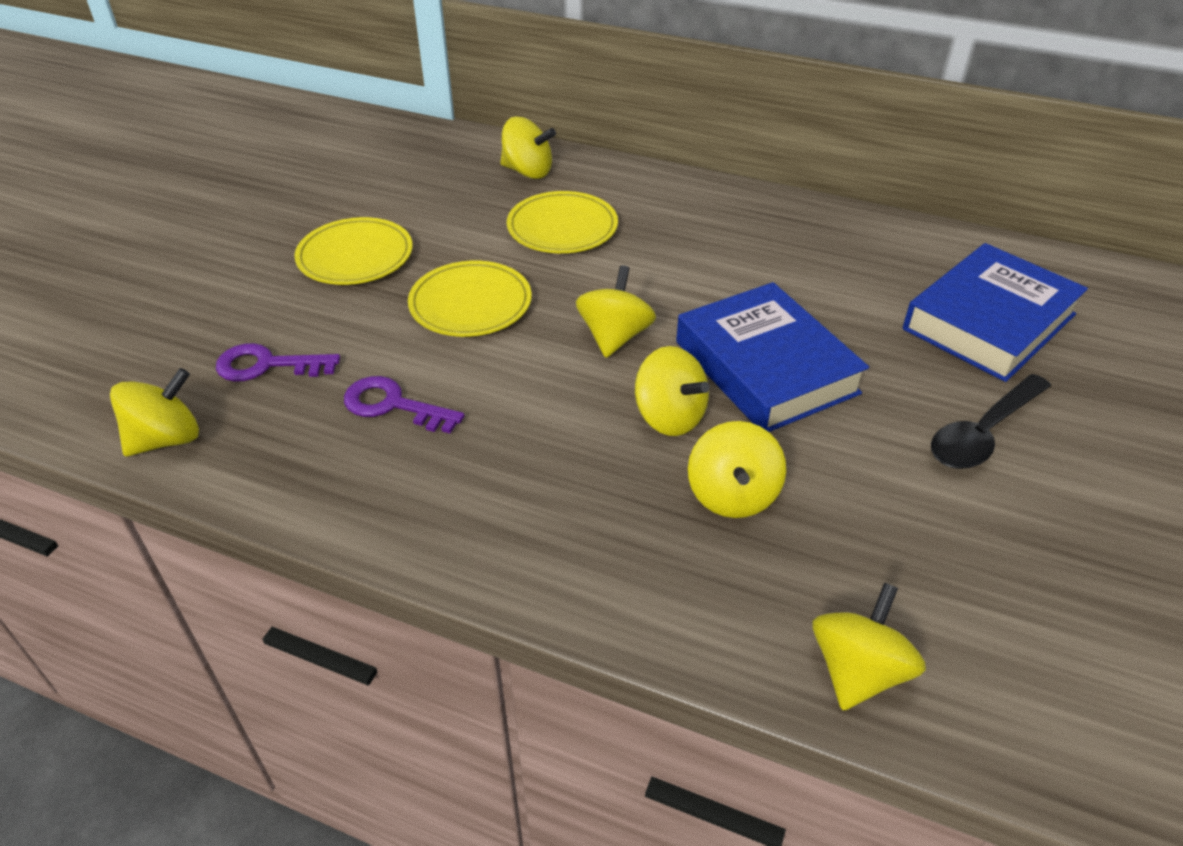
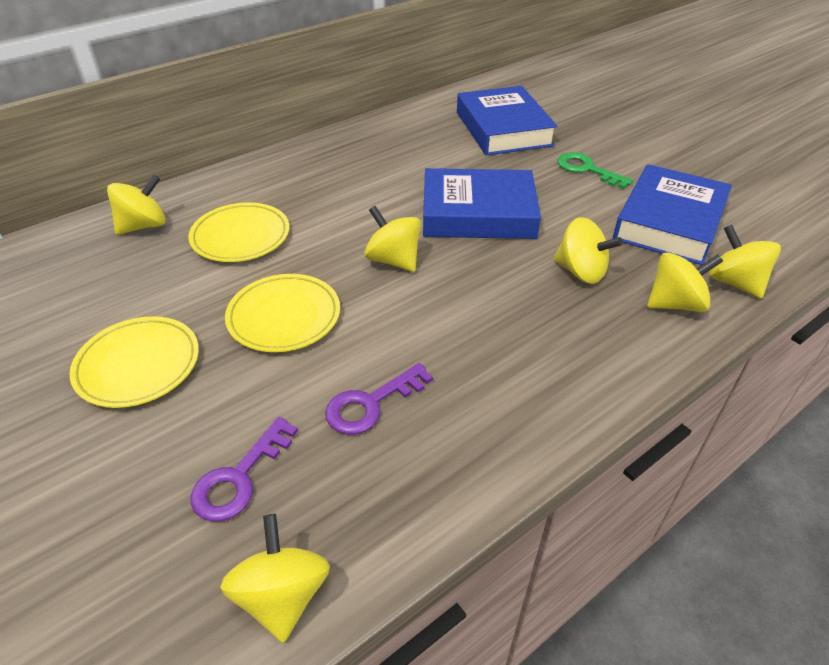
camera: 60 degrees left, 0 degrees up
(669, 417) = (494, 268): yellow spinning top -> yellow spinning top (675, 304)
(941, 558) = (669, 222): none -> blue book
(983, 433) = (587, 169): black spoon -> green key

